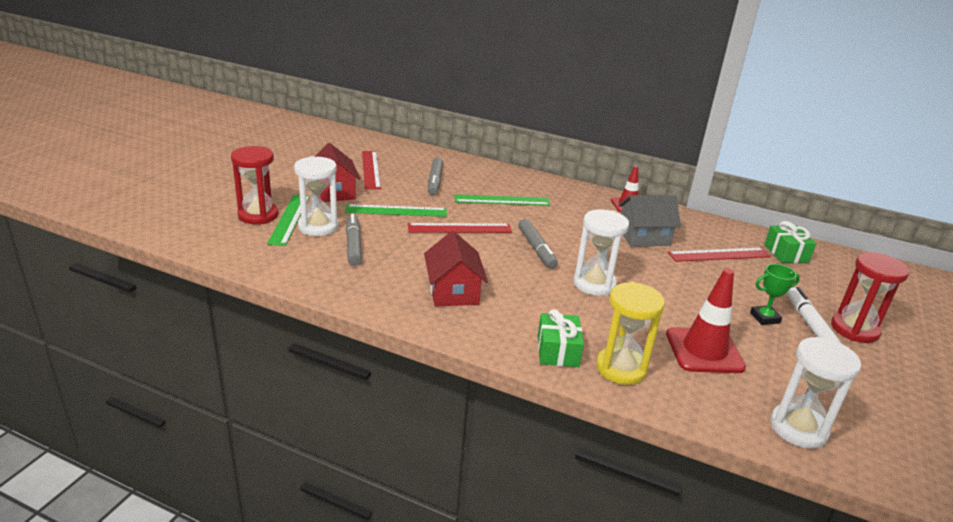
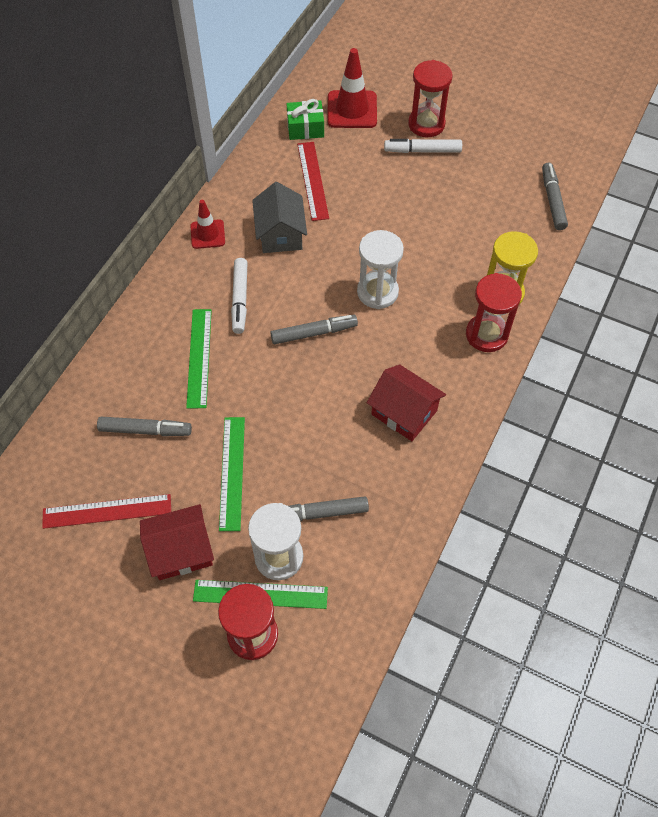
camera: 85 degrees left, 30 degrees up
(453, 291) = (404, 412): red house -> red house turned 45 degrees clockwise
(459, 228) = (273, 404): red ruler -> none
(558, 351) = (486, 334): green gift -> red hourglass
(564, 217) = (240, 299): none -> white marker
(704, 351) = (470, 232): red traffic cone -> red traffic cone (352, 110)
(764, 318) = (417, 178): green trophy -> none
(798, 428) = (552, 200): white hourglass -> grey marker

